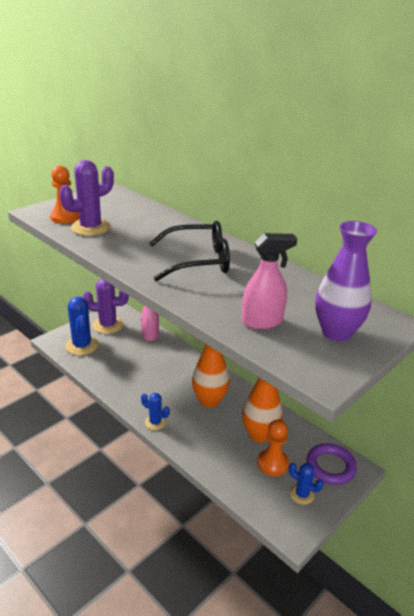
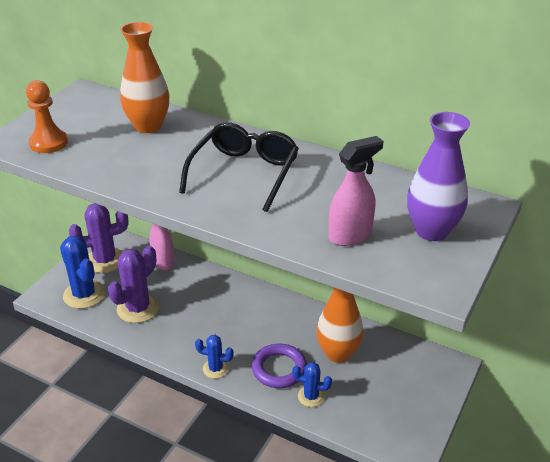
camera: 15 degrees left, 5 degrees up
(90, 227) = (90, 152): purple cactus -> purple cactus (138, 308)
(199, 261) = (245, 172): black glasses -> black glasses turned 45 degrees counterclockwise
(209, 400) = (267, 327): orange vase -> orange vase (148, 126)
(272, 463) = (364, 382): orange pawn -> none
(302, 494) = (406, 408): blue cactus -> blue cactus (311, 396)
(330, 466) = (425, 370): purple ring -> purple ring (279, 369)

